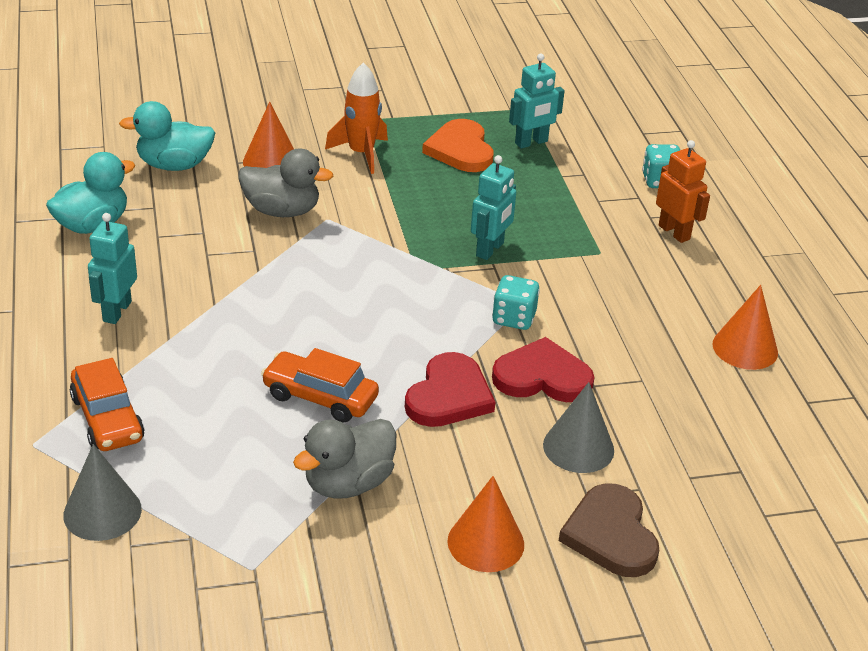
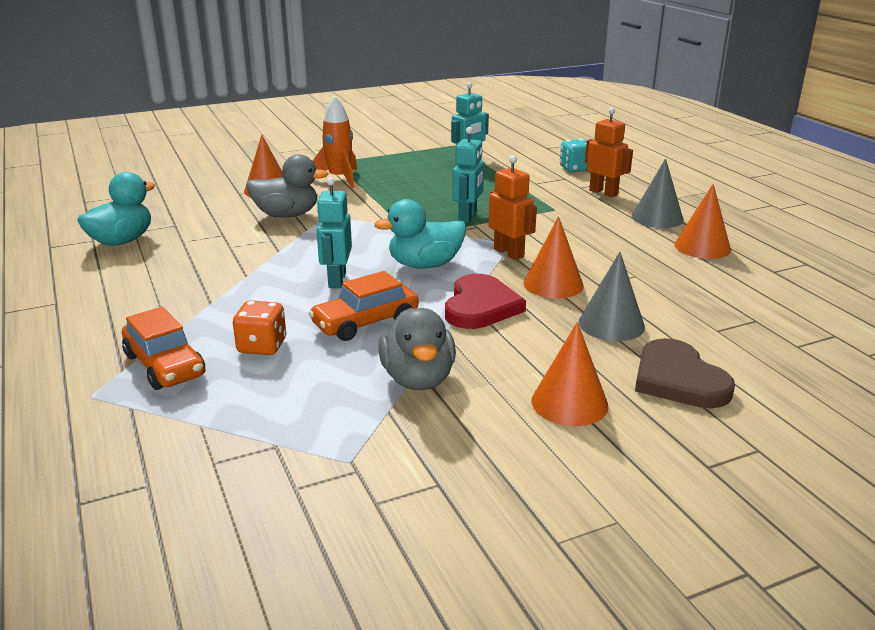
camera: 10 degrees left, 10 degrees down
(102, 512) = (176, 439): grey cone -> grey cone (657, 218)
(116, 311) = (156, 291): turquoise robot -> turquoise robot (336, 280)
(174, 165) = (186, 200): turquoise duck -> turquoise duck (425, 265)
(207, 411) = (262, 346): none -> orange dice
(320, 397) = (365, 322): orange car -> orange car turned 45 degrees counterclockwise
(348, 483) = (418, 379): grey duck -> grey duck turned 45 degrees counterclockwise
(460, 150) = (416, 169): orange heart -> none
(514, 318) = (509, 253): turquoise dice -> orange robot
(542, 377) = (553, 284): red heart -> orange cone

